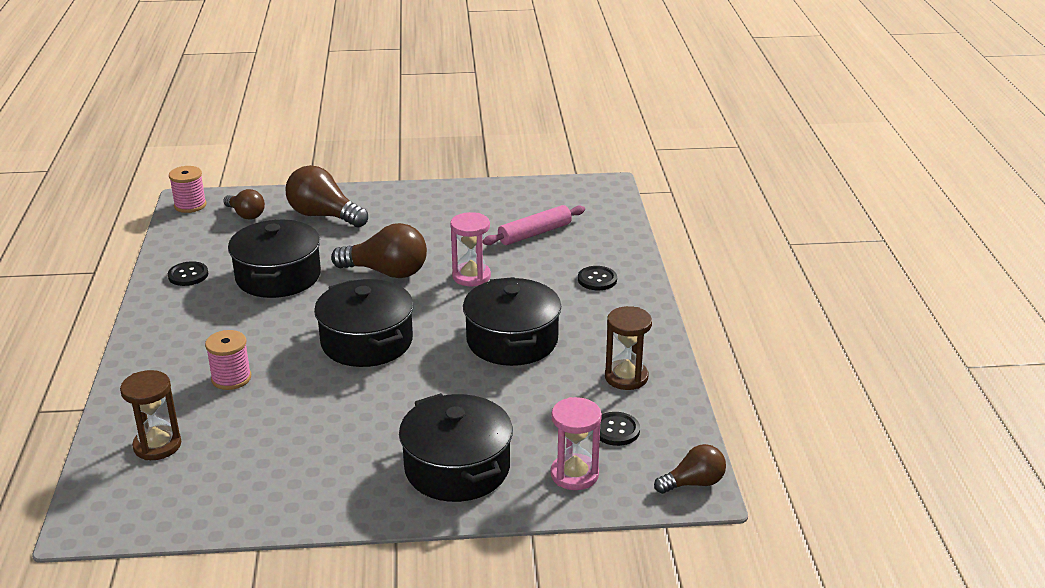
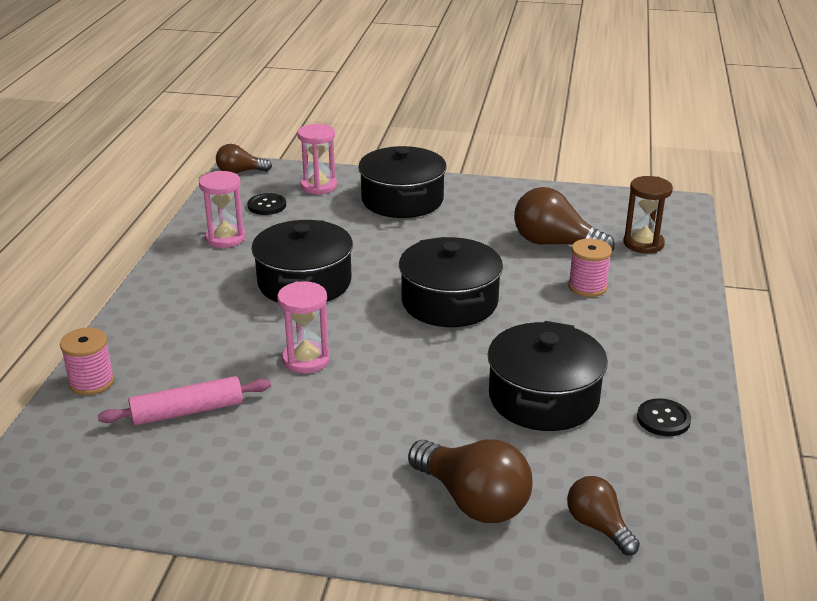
camera: 165 degrees left, 0 degrees up
(190, 205) = (699, 569): pink spool -> pink spool (91, 382)
(386, 272) = (405, 382): brown light bulb -> brown light bulb (555, 244)
(597, 279) = (167, 333): black button -> none
(626, 377) = (225, 238): brown hourglass -> pink hourglass

